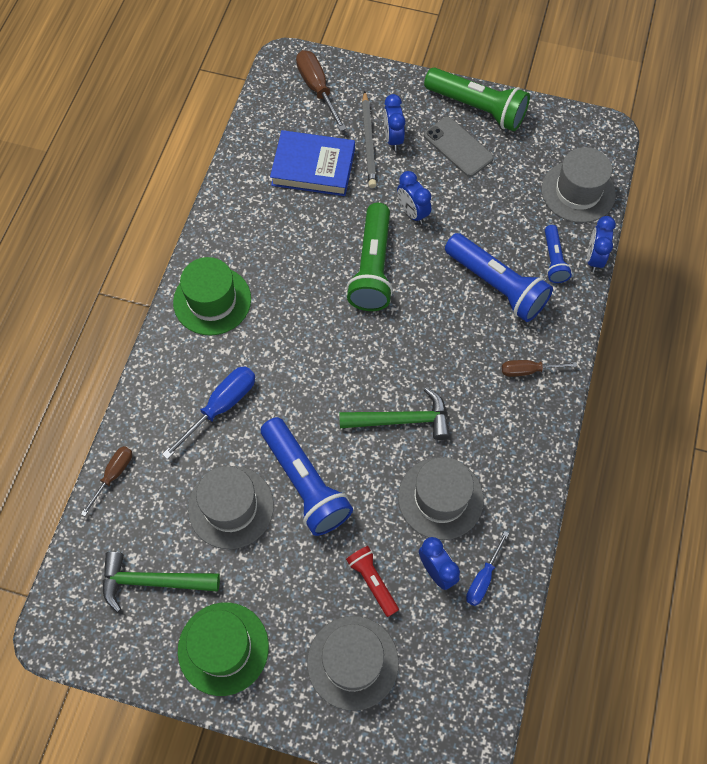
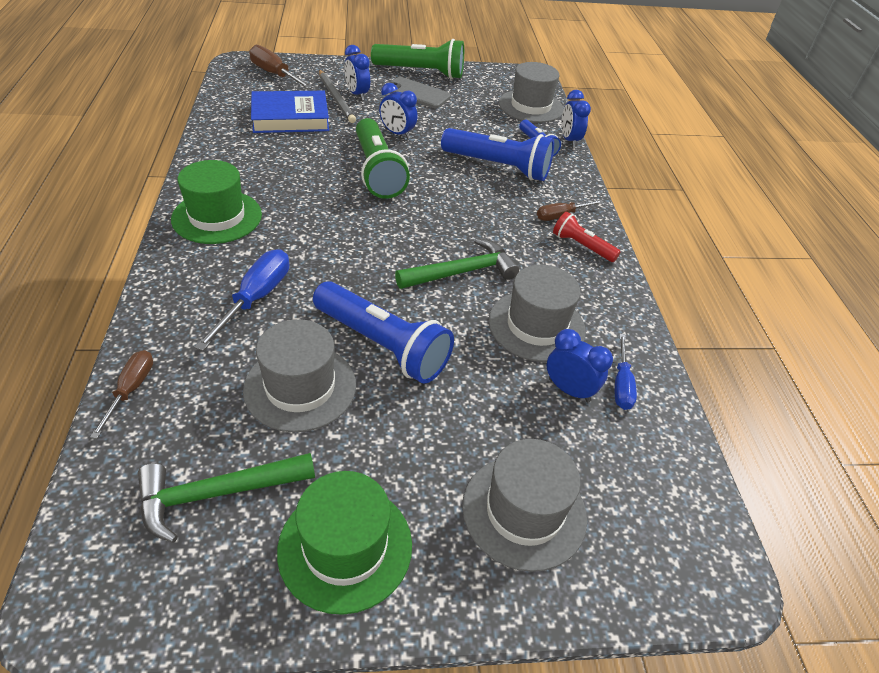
camera: 25 degrees left, 20 degrees down
(372, 581) = (504, 418): red flashlight -> red flashlight (582, 246)

